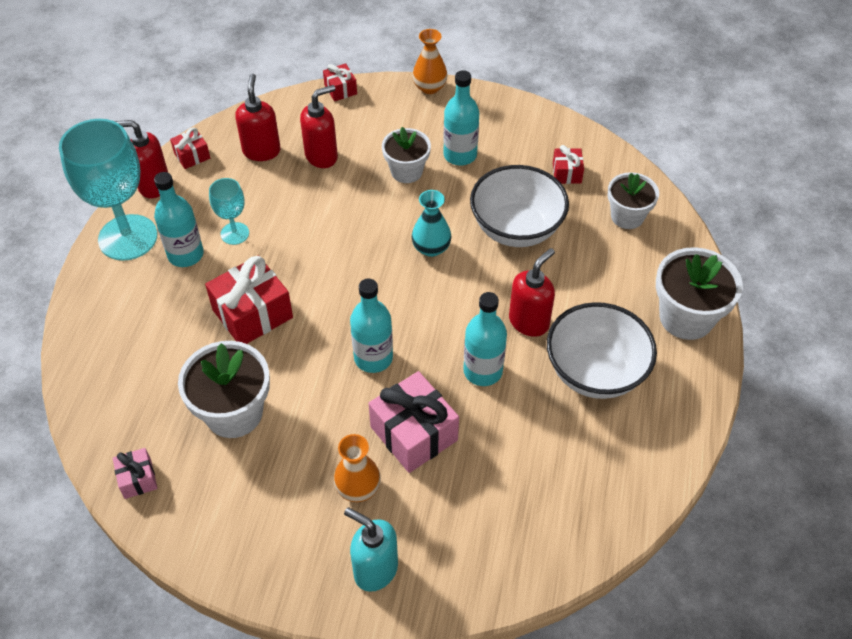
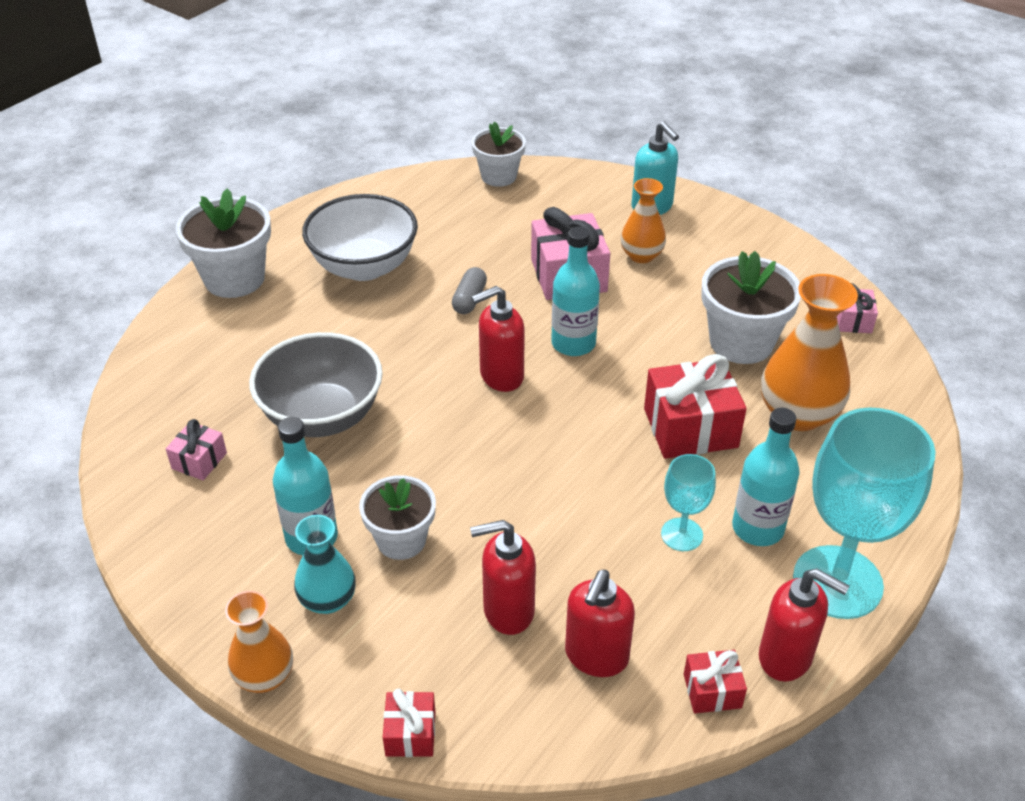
camera: 155 degrees left, 10 degrees down
(172, 356) = (798, 414): none -> orange vase
(431, 248) = (439, 429): turquoise vase -> turquoise vase (328, 600)
(483, 371) = (469, 299): turquoise bottle -> grey capsule
(516, 228) = (322, 416): white bowl -> grey bowl
(529, 322) = (390, 323): red soap dispenser -> red soap dispenser (501, 376)
(567, 173) = (199, 461): red gift -> pink gift
(627, 216) = (185, 386): white flower pot -> white flower pot (499, 176)

